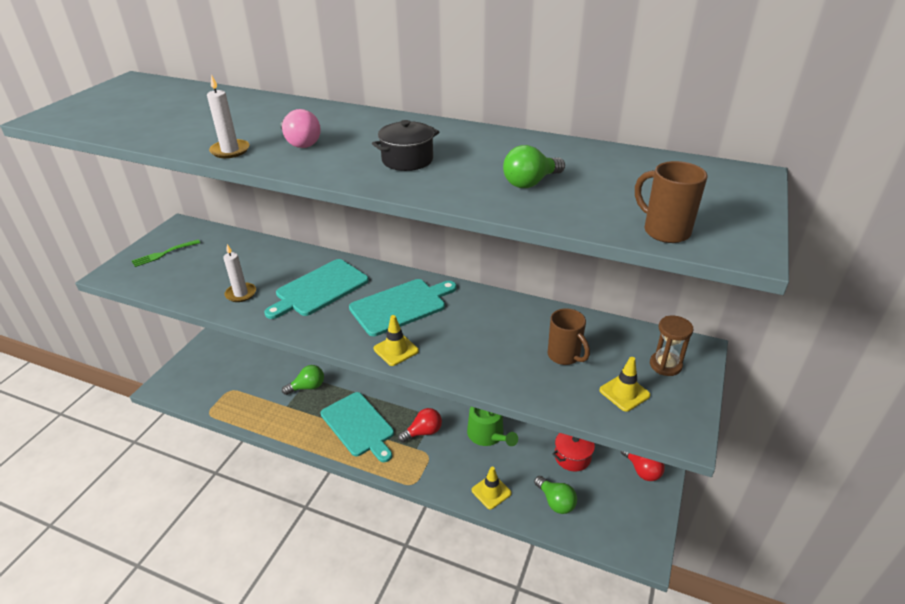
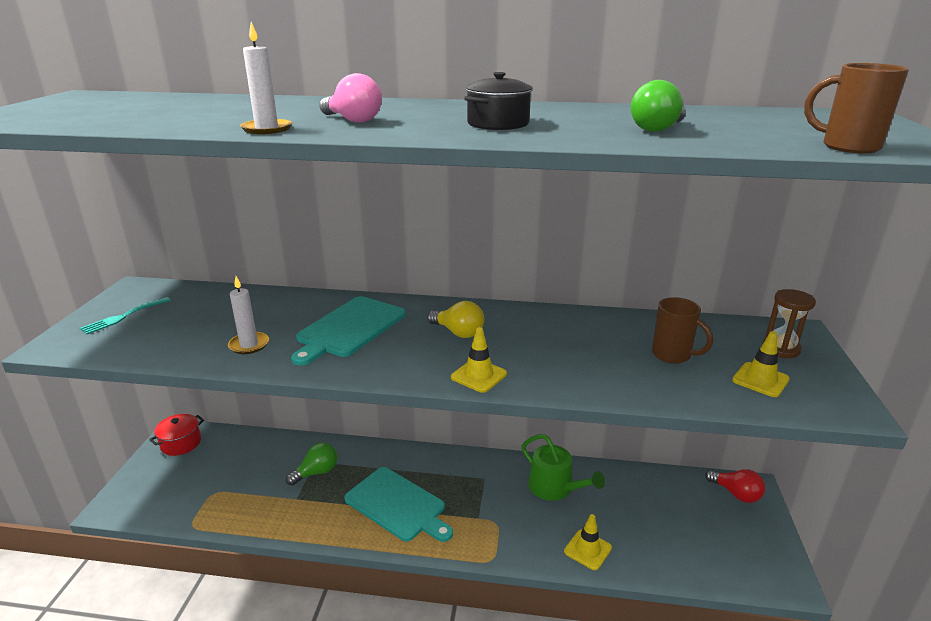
camera: 15 degrees left, 10 degrees down
(163, 254) = (123, 317): green fork -> turquoise fork
(401, 306) = (458, 332): turquoise cutting board -> yellow light bulb
(423, 432) = (479, 498): red light bulb -> none
(555, 502) = (664, 546): green light bulb -> none
(572, 457) = (657, 494): red pot -> red pot (181, 443)

